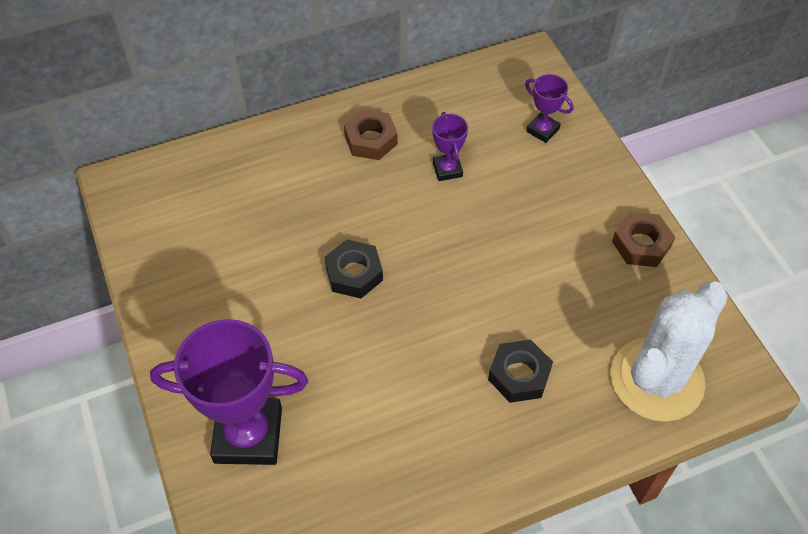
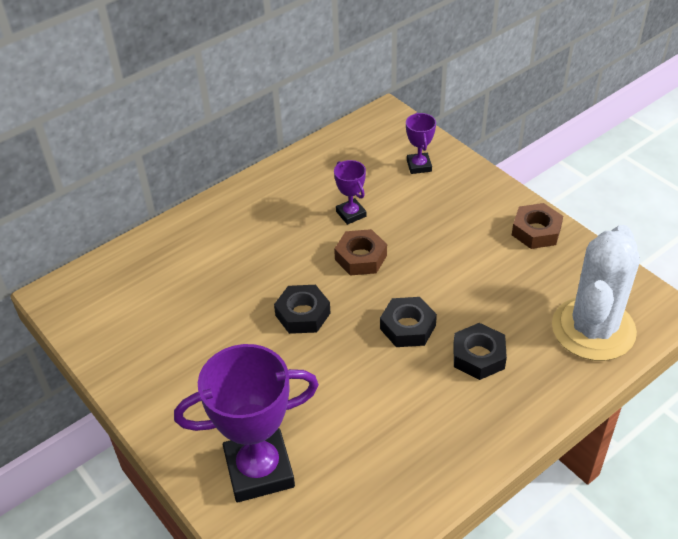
camera: 15 degrees left, 10 degrees down
(371, 140) = (275, 207): brown nut -> brown nut (360, 257)
(457, 319) = (407, 327): none -> black nut
(542, 130) = (419, 166): purple trophy -> purple trophy turned 60 degrees clockwise

